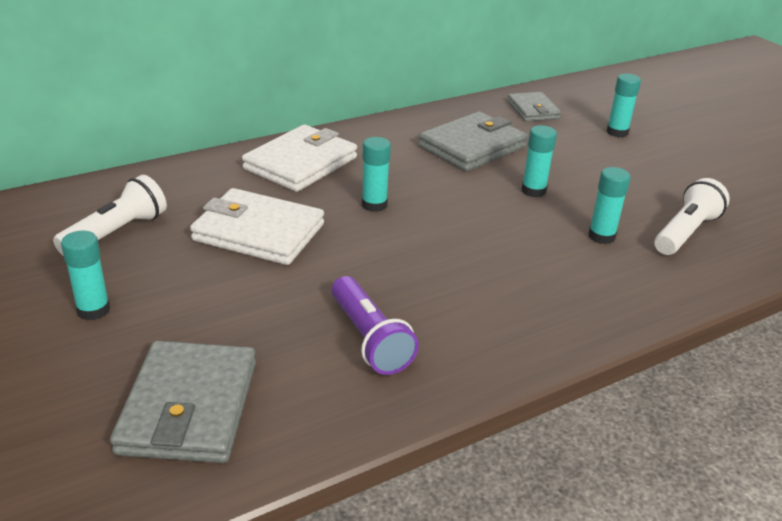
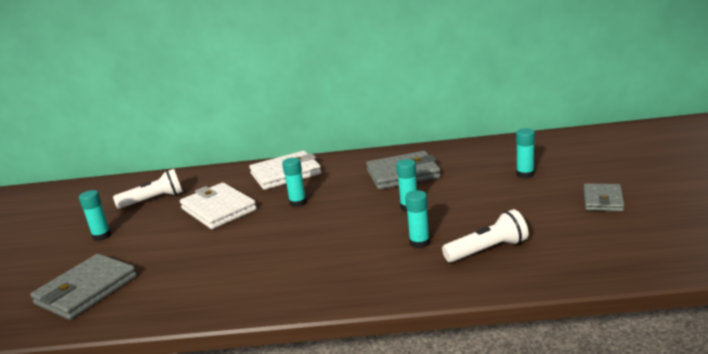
camera: 35 degrees right, 10 degrees down
(369, 339) = (204, 276): purple flashlight -> none
(533, 110) = (478, 153): grey wallet -> grey wallet (603, 200)

